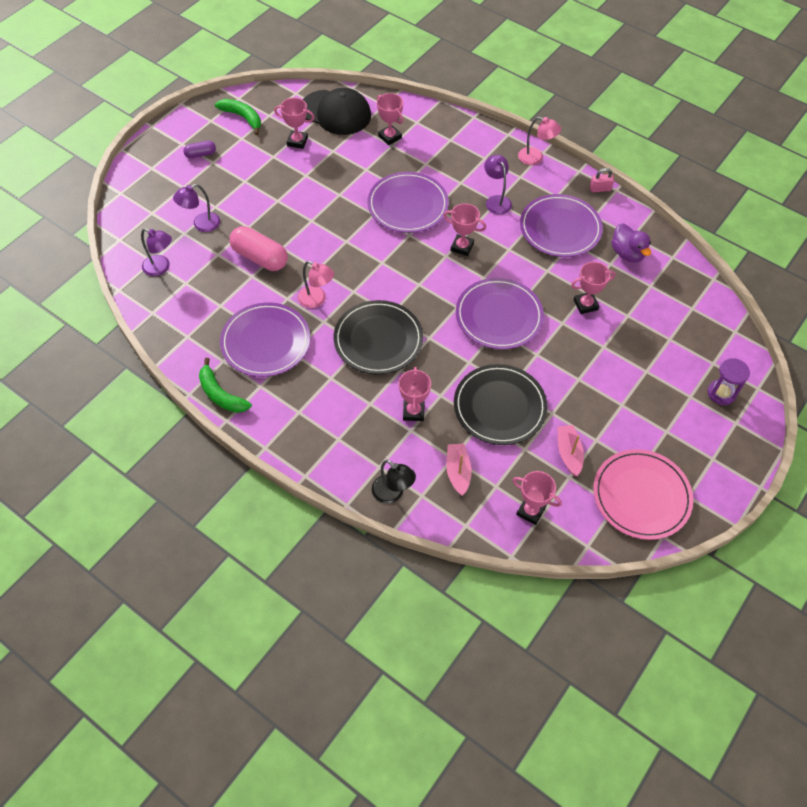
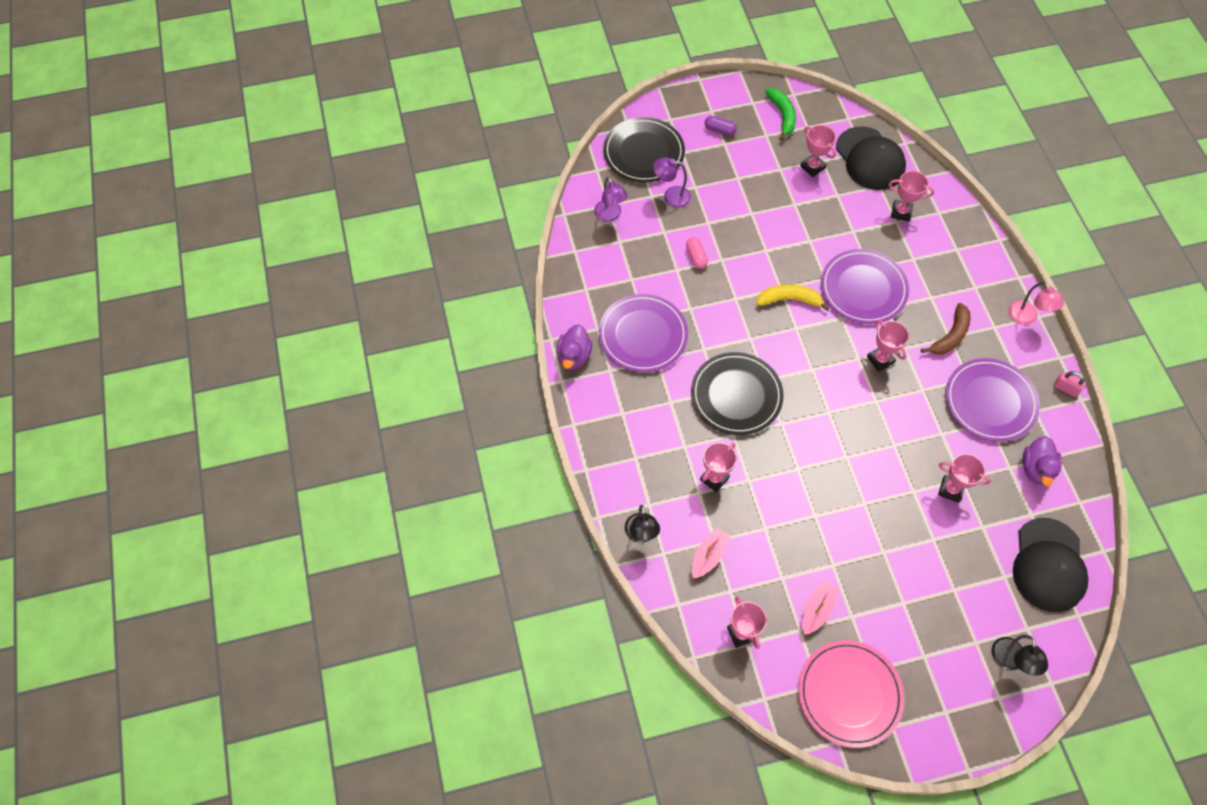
camera: 40 degrees right, 5 degrees up
(221, 395) = (574, 356): green banana -> purple duck
(260, 257) = (696, 256): pink capsule -> pink capsule, size x0.53
(317, 300) = (713, 326): pink lamp -> none
(359, 245) = (789, 299): none -> yellow banana
(390, 137) = (901, 212): pink trophy -> pink trophy turned 75 degrees counterclockwise
(496, 200) = (950, 336): purple lamp -> brown banana
(499, 316) = (860, 445): purple plate -> none
(499, 406) = (791, 526): black plate -> black plate (643, 152)
(689, 311) = (1048, 565): none -> black cap
(721, 393) = (1009, 661): purple hourglass -> black lamp

